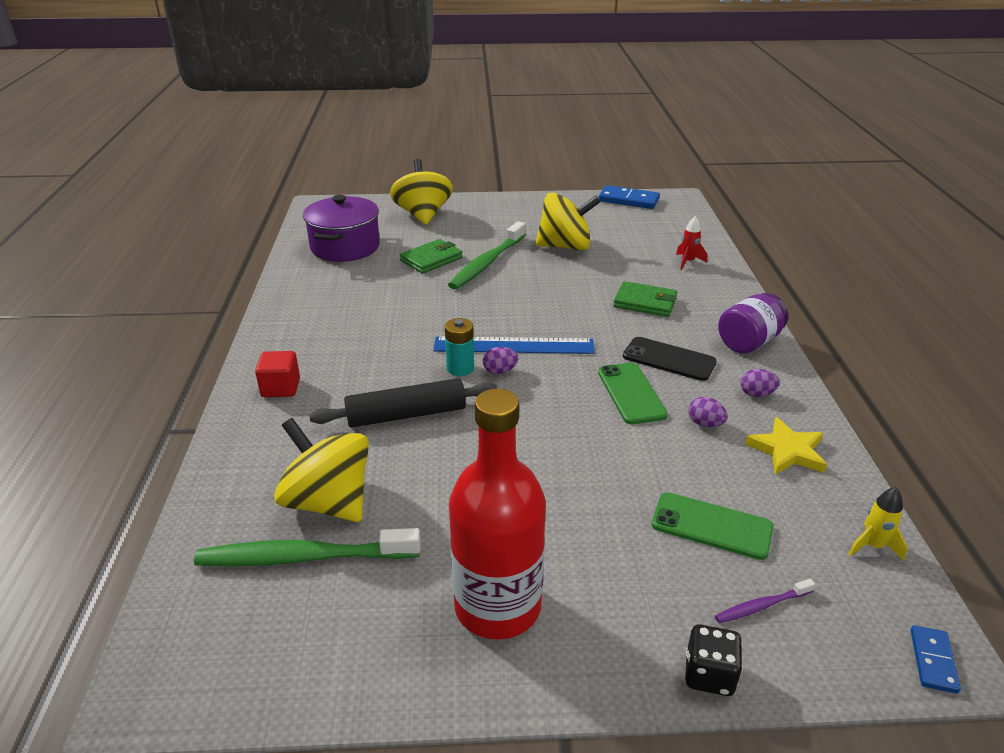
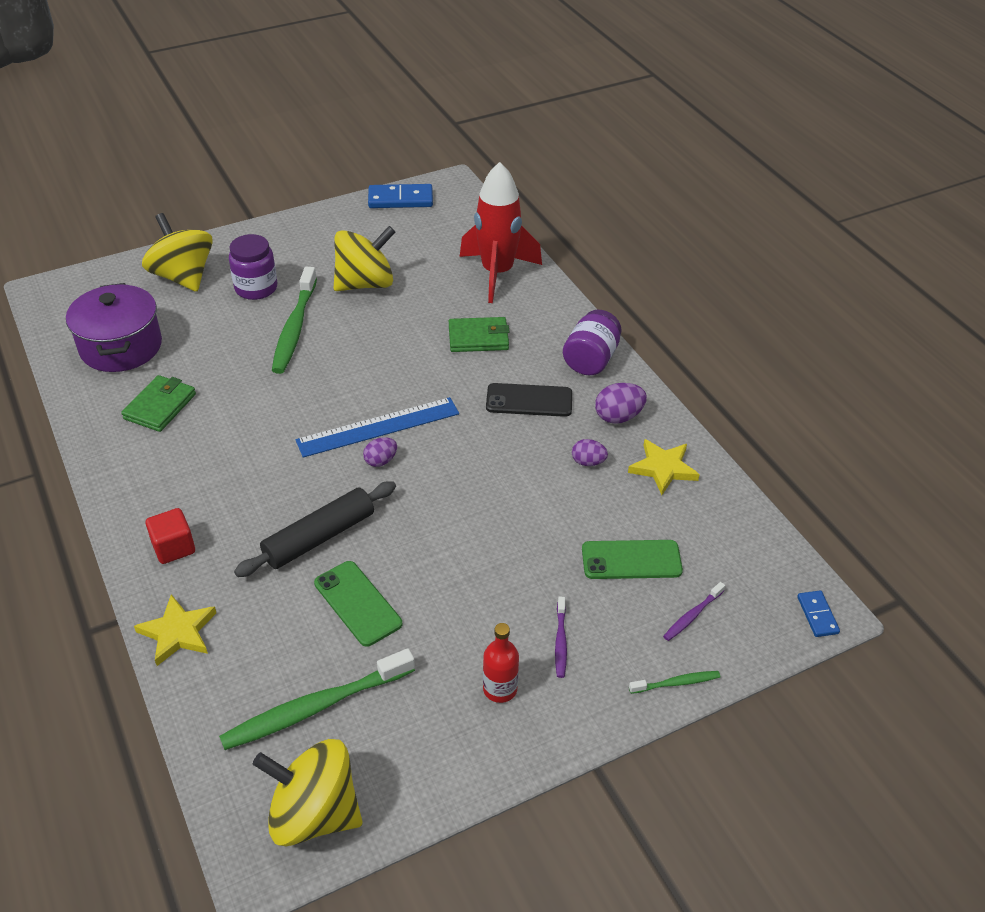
camera: 25 degrees left, 10 degrees up
(234, 453) = (178, 632): none -> yellow star
(328, 502) = (303, 650): yellow spinning top -> yellow spinning top (314, 814)
(431, 259) = (231, 339): green wallet -> green wallet (160, 406)
(460, 368) = (341, 469): turquoise battery -> none
(474, 232) = (256, 288): none -> purple jar
(497, 606) = (500, 689): red bottle -> red bottle, size x0.47
(590, 581) = (560, 641): none -> purple toothbrush
(631, 393) = (512, 449): green phone -> green phone (357, 603)
(688, 262) = (497, 273): red rocket -> red rocket, size x2.43
(709, 675) = (676, 683): black dice -> green toothbrush
(756, 394) = (618, 417): purple egg -> purple egg, size x1.52
(872, 546) = (753, 536): yellow rocket -> none

